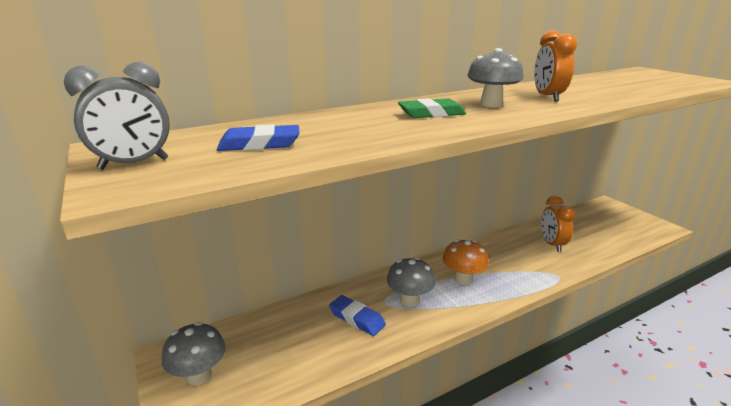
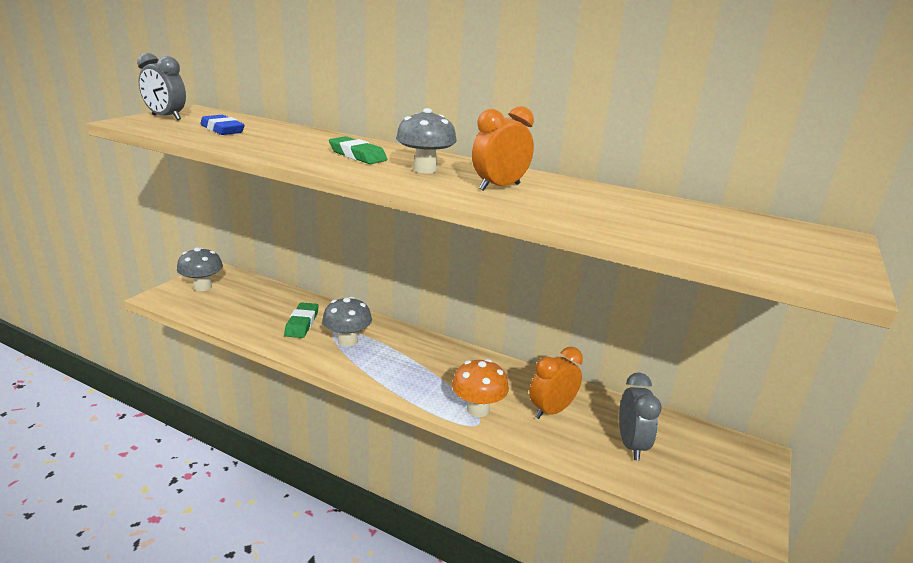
camera: 55 degrees right, 0 degrees up
(357, 318) = (302, 323): blue eraser -> green eraser
(463, 279) = (409, 362): orange mushroom -> orange mushroom (478, 409)
(594, 233) = (631, 445): none -> grey clock

